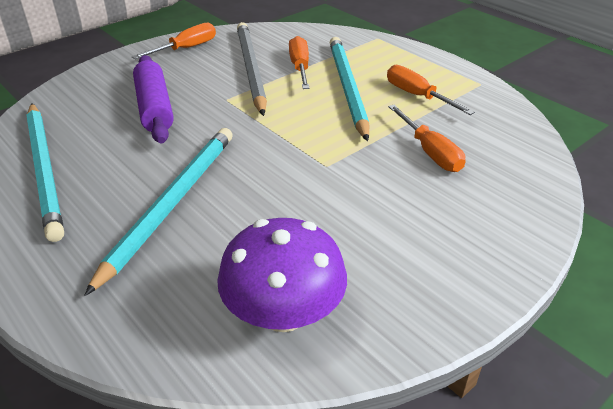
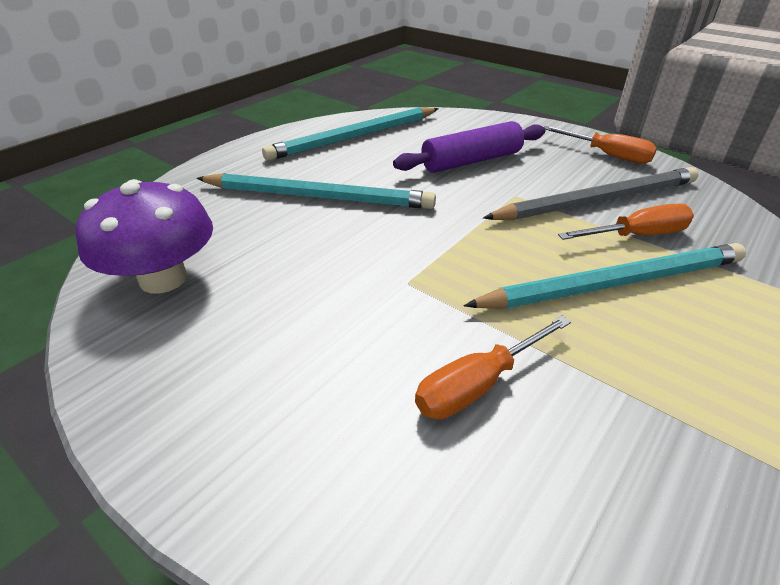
camera: 80 degrees right, 0 degrees up
(417, 96) = (650, 364): orange screwdriver -> none

